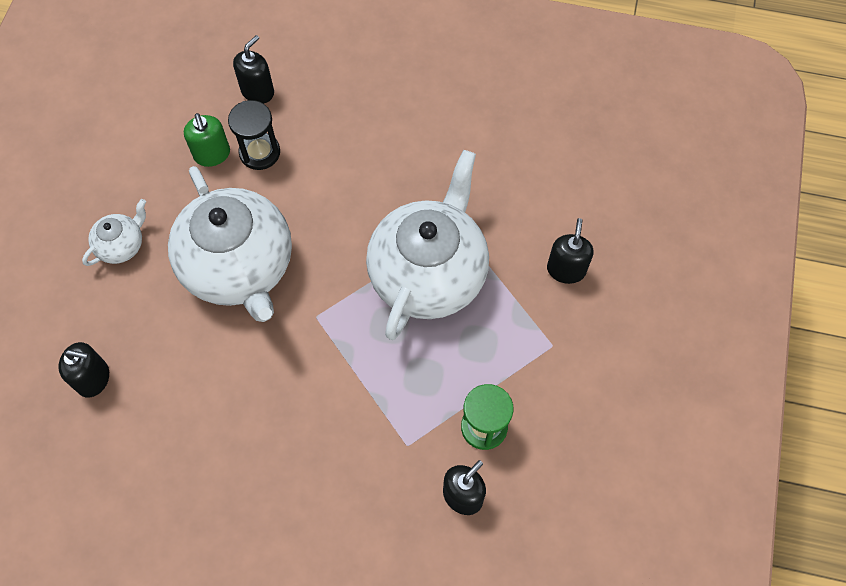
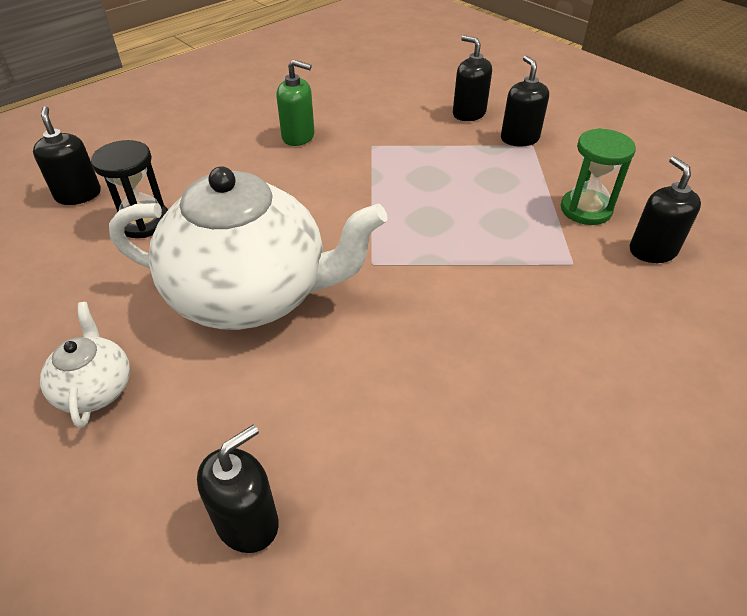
camera: 55 degrees left, 20 degrees down
(212, 154) = (96, 256): green soap dispenser -> green soap dispenser (298, 136)
(429, 273) = (400, 177): white teapot -> none
(555, 330) = (519, 138): none -> black soap dispenser

